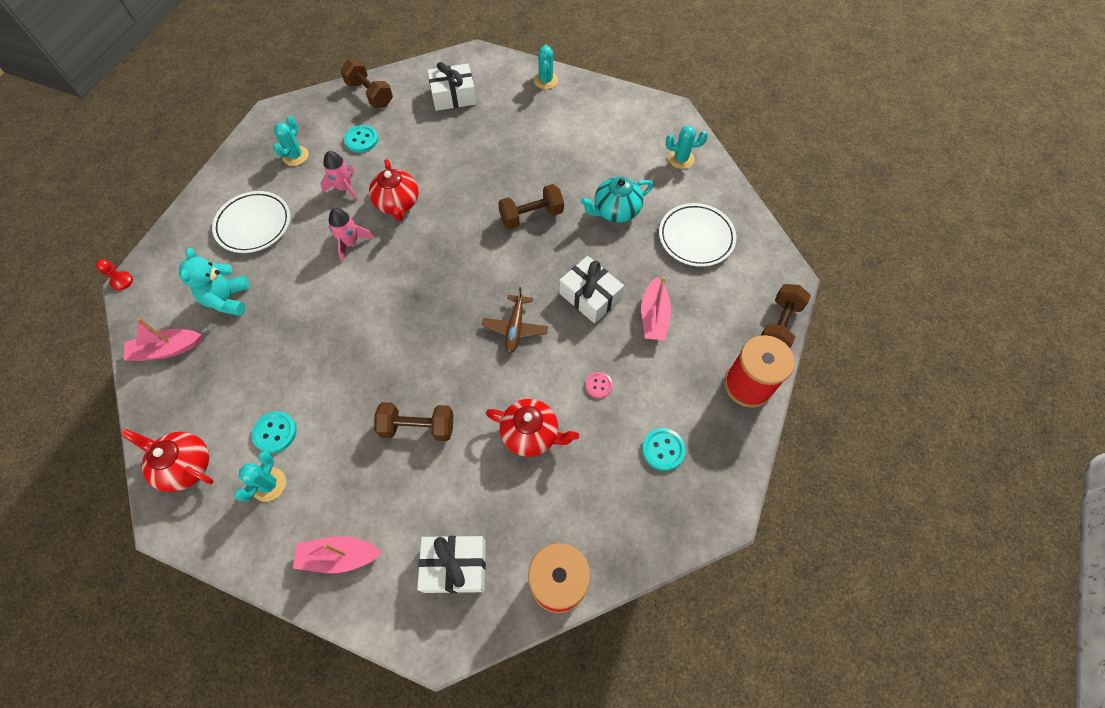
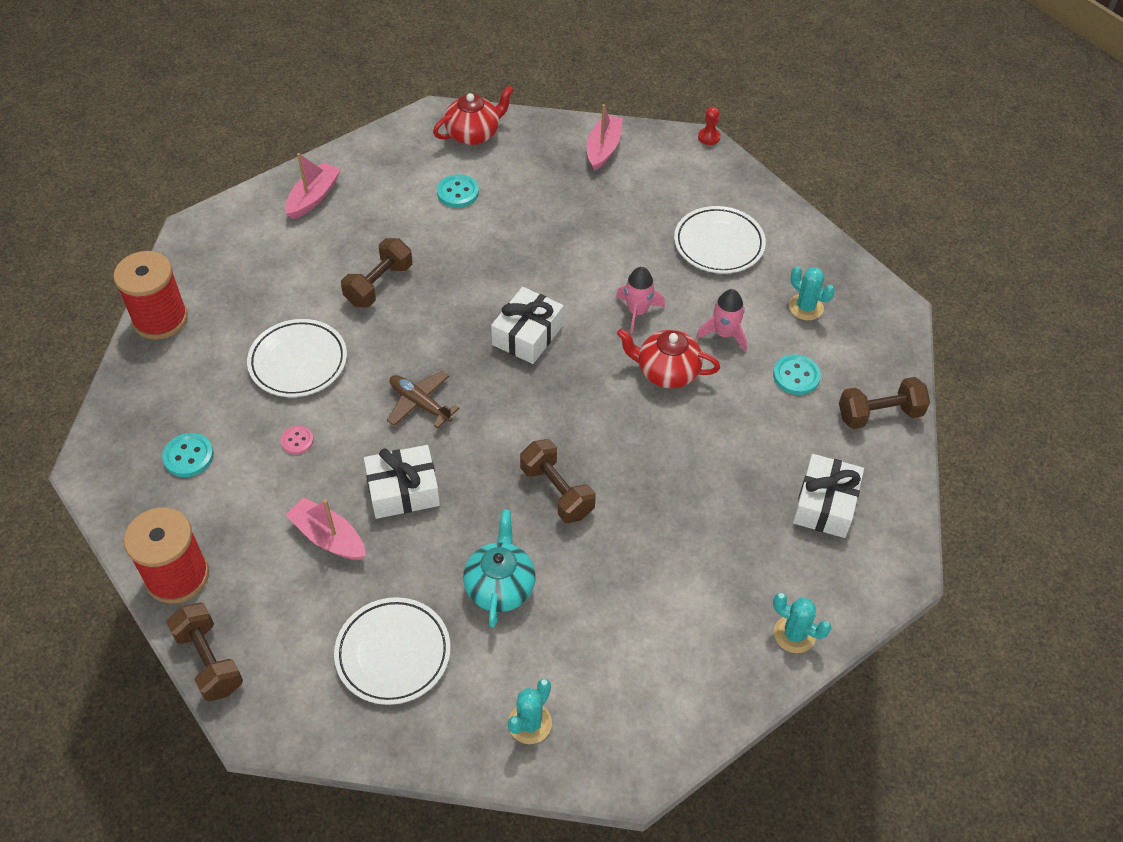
camera: 120 degrees right, 10 degrees down
(228, 299) = (631, 200): turquoise teddy bear -> none
(269, 484) = (412, 176): turquoise cactus -> none
(455, 566) = (238, 261): white gift -> white gift (527, 335)
(531, 216) = (557, 491): brown dumbbell -> brown dumbbell turned 45 degrees counterclockwise
(531, 434) = (298, 362): red teapot -> white plate

